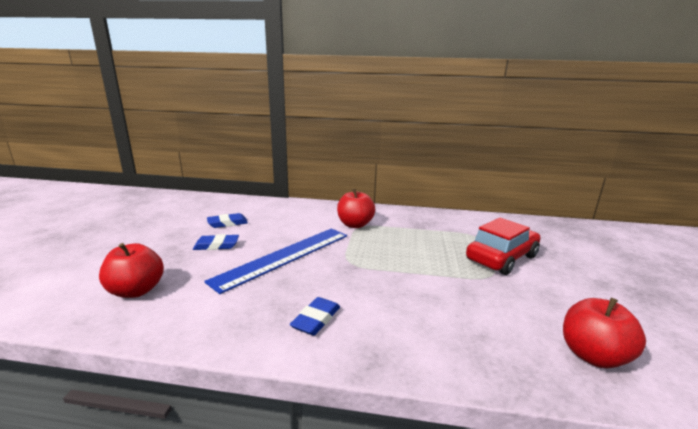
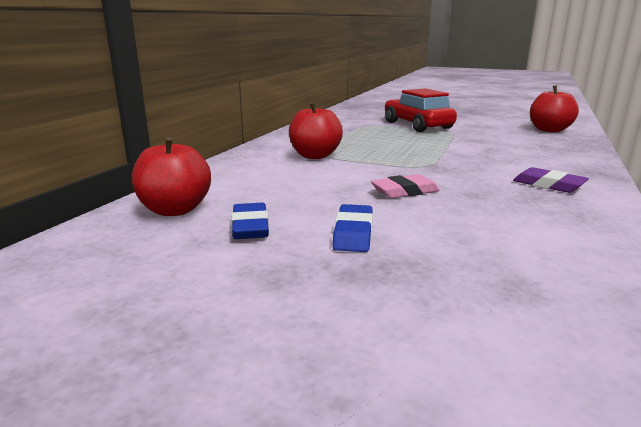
camera: 75 degrees left, 0 degrees up
(136, 291) = (530, 291): red apple -> red apple (175, 210)
(285, 256) = (404, 191): blue ruler -> pink eraser
(316, 319) = (548, 185): blue eraser -> purple eraser

